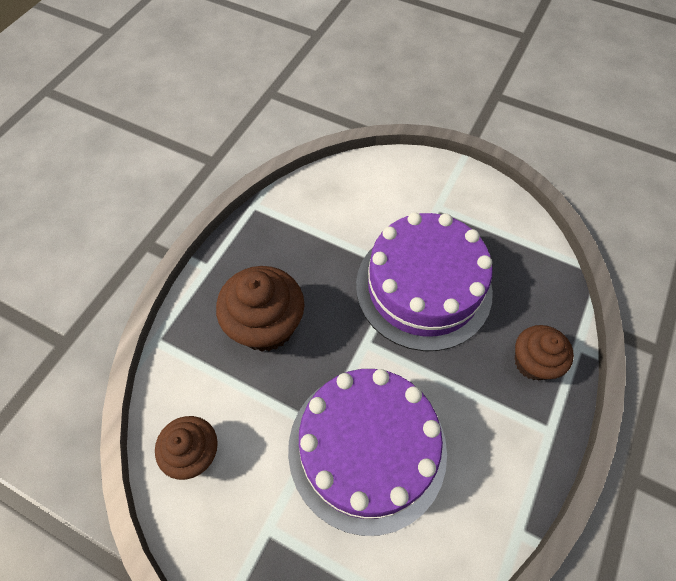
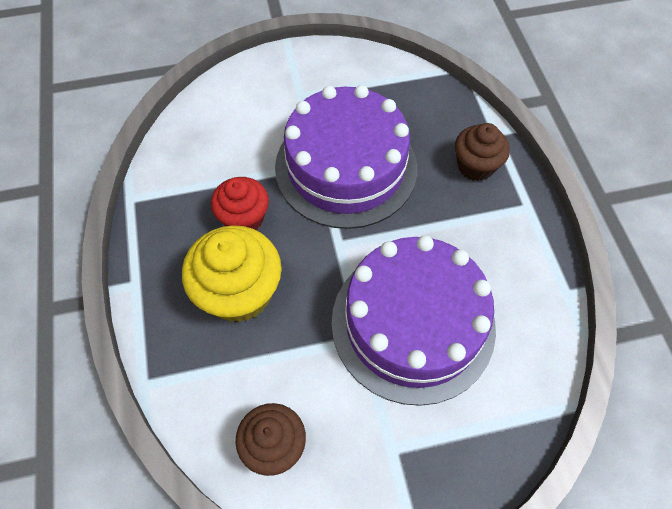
camera: 40 degrees left, 0 degrees up
(266, 325) = (239, 293): brown cupcake -> yellow cupcake
(315, 273) = (244, 218): none -> red cupcake

